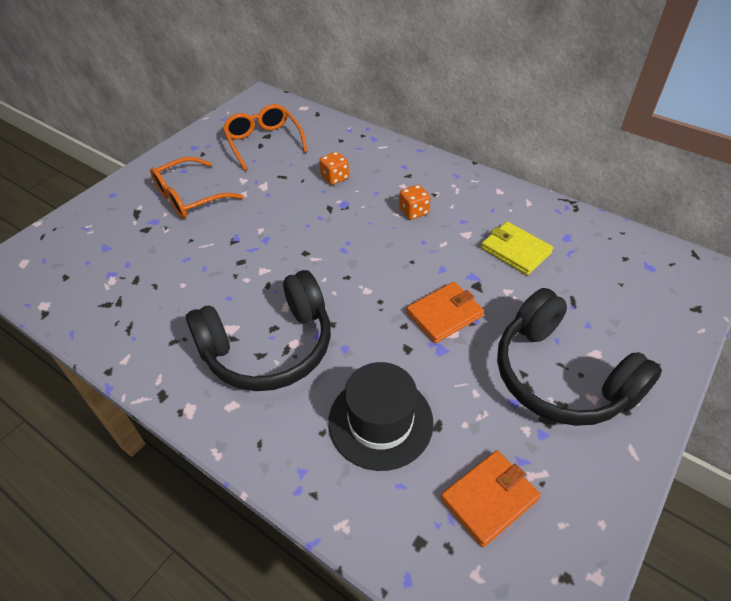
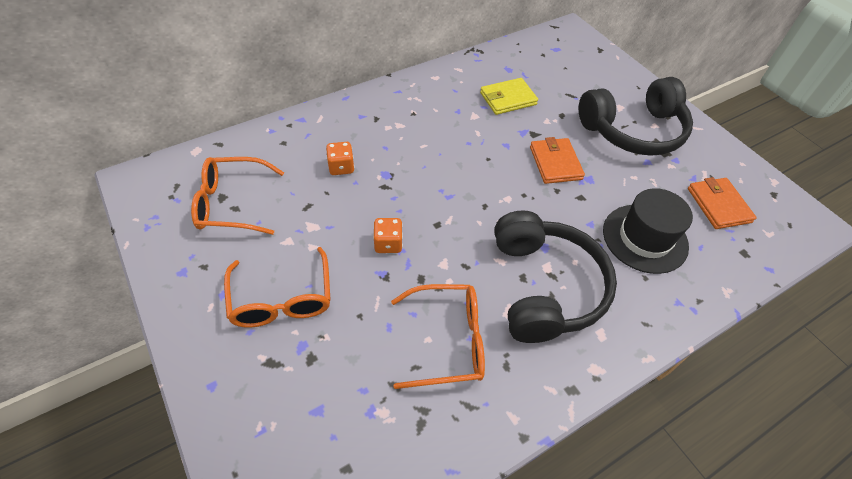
camera: 70 degrees left, 5 degrees up
(185, 297) = (448, 341): none -> orange glasses
(414, 211) = (428, 134): orange dice -> orange dice (388, 243)

